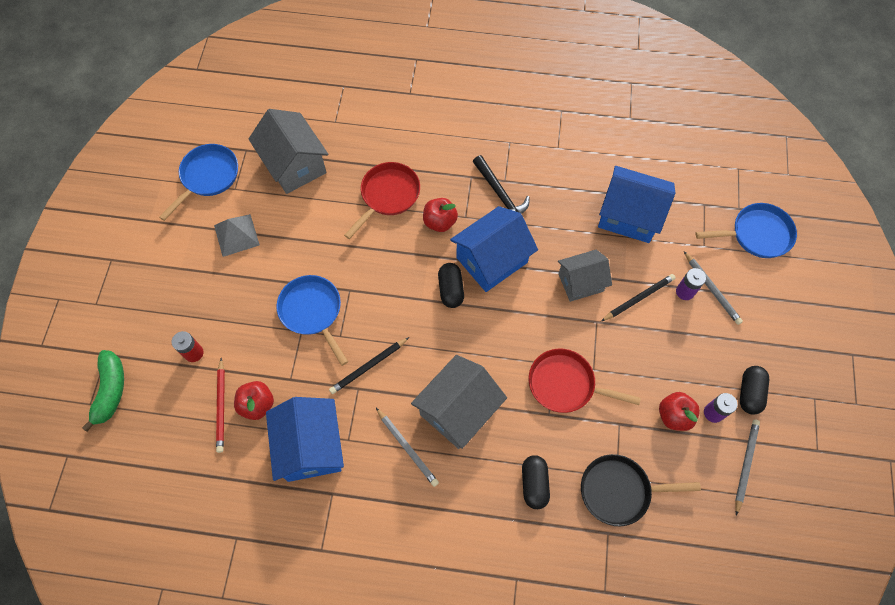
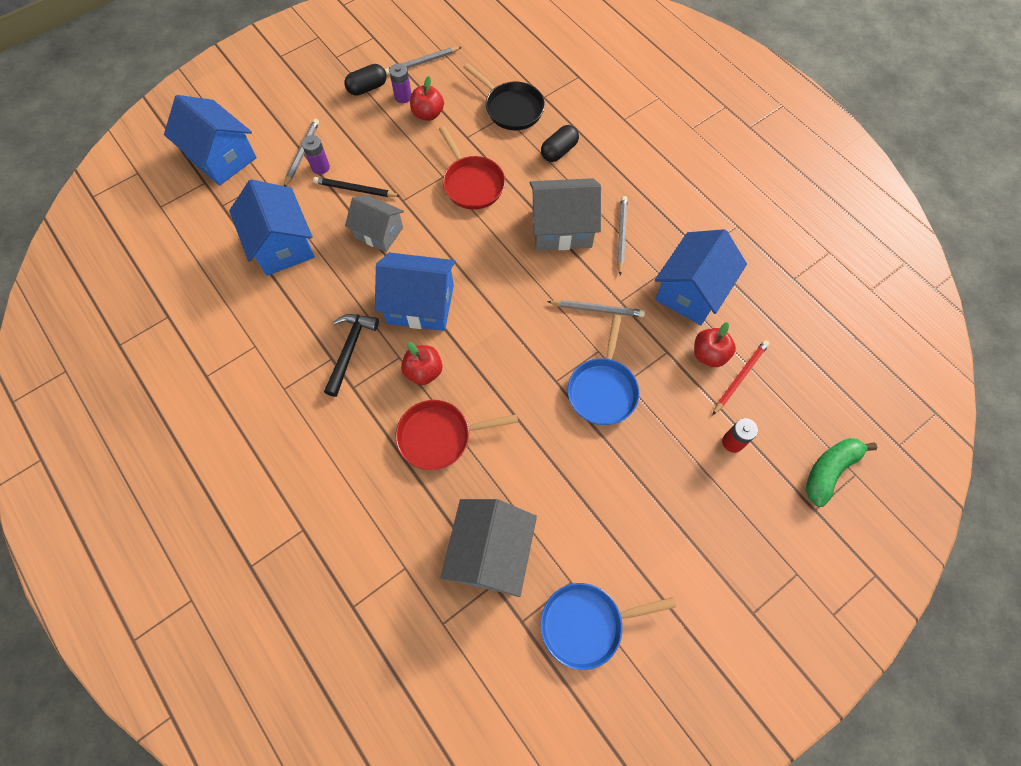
camera: 135 degrees left, 0 degrees up
(236, 235) = (609, 525): grey pyramid -> none
(368, 366) = (597, 309): black pencil -> grey pencil
(451, 289) = (476, 310): black capsule -> none
(757, 234) = (221, 157): blue pan -> blue house

